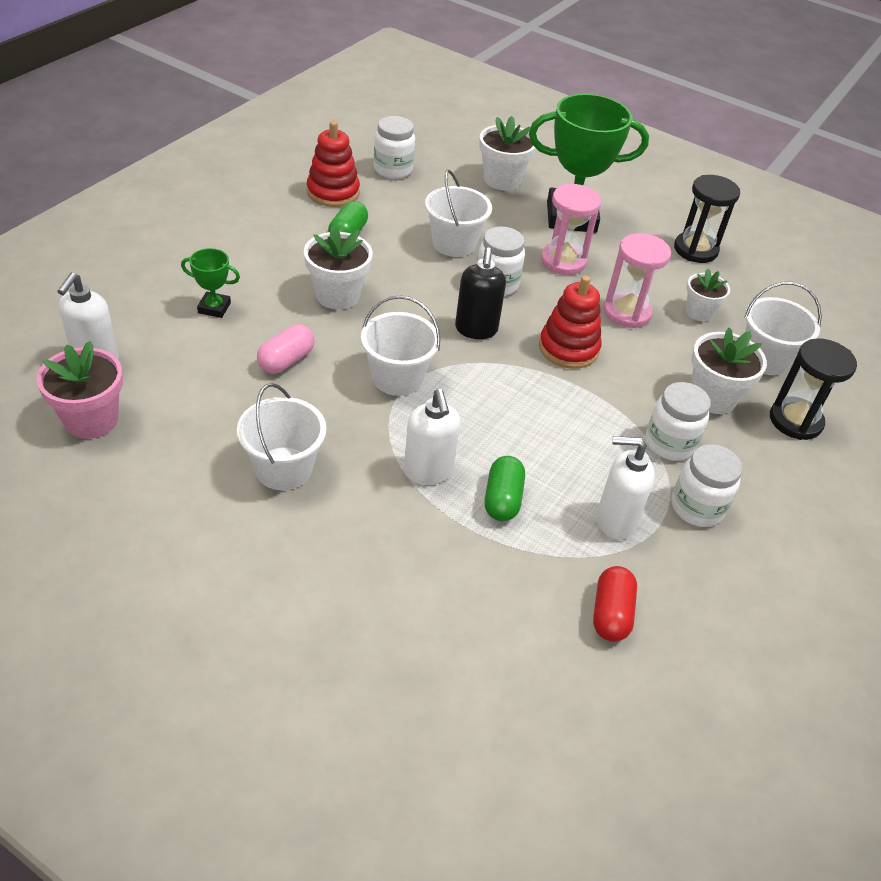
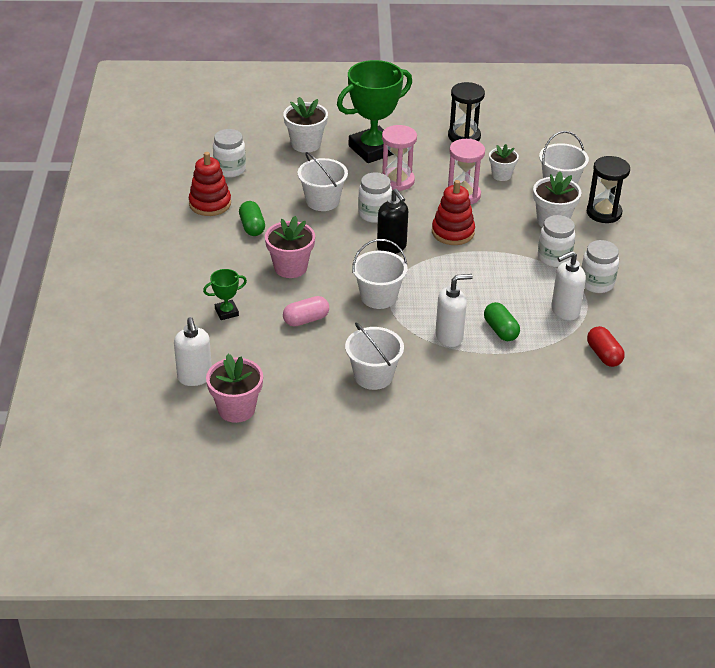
camera: 30 degrees left, 5 degrees down
(286, 360) = (306, 320): pink capsule -> pink capsule turned 60 degrees clockwise
(337, 295) = (290, 267): white flower pot -> pink flower pot
(428, 472) = (449, 337): white soap dispenser -> white soap dispenser turned 60 degrees counterclockwise

